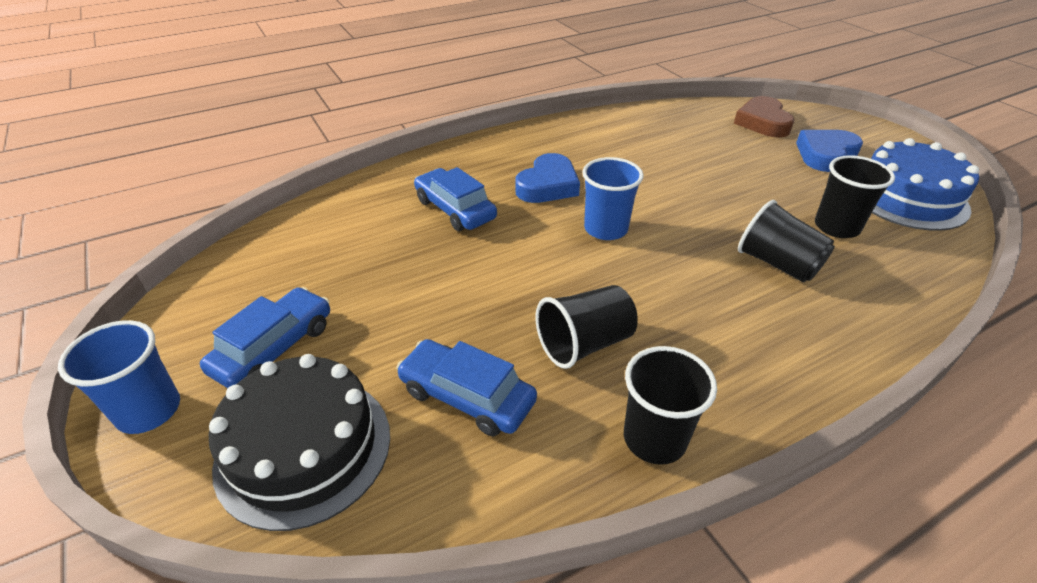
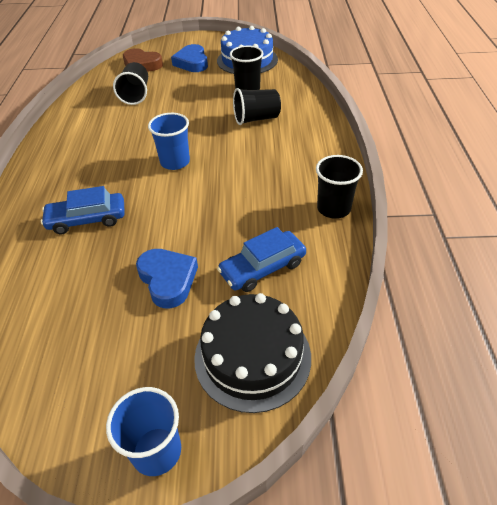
camera: 60 degrees left, 5 degrees up
(274, 348) = (149, 358): blue car -> none
(548, 185) = (108, 168): blue heart -> blue heart (168, 280)
(584, 344) = (258, 207): black cup -> black cup (135, 95)

